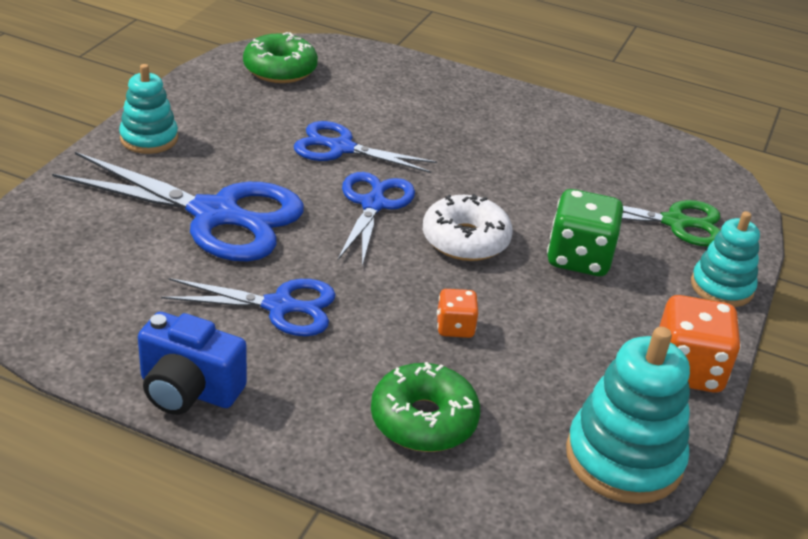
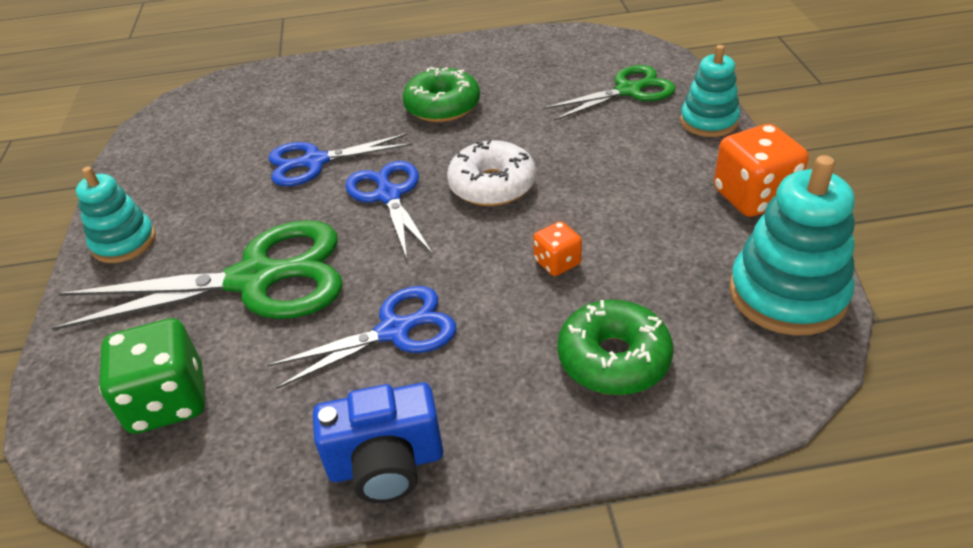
camera: 25 degrees left, 5 degrees up
(215, 215) = (255, 279): blue scissors -> green scissors
(280, 69) = (196, 121): green donut -> green donut (442, 106)
(579, 258) = (591, 153): green dice -> green dice (168, 401)

